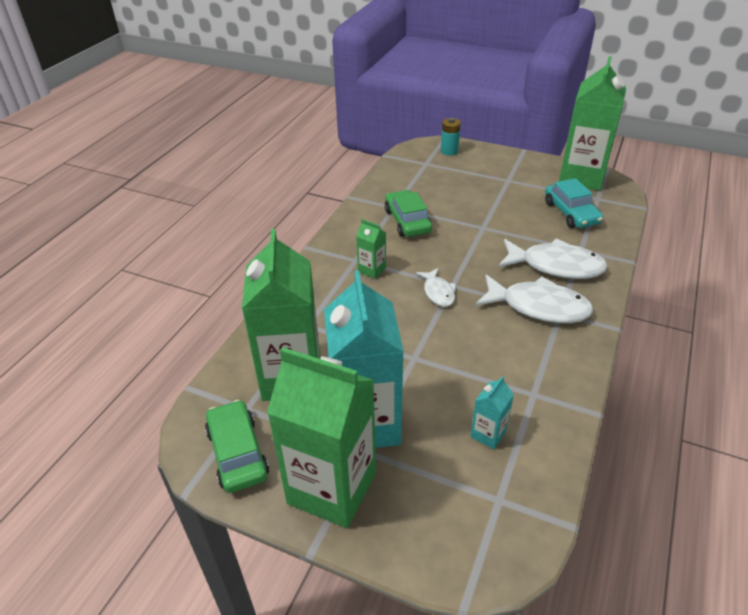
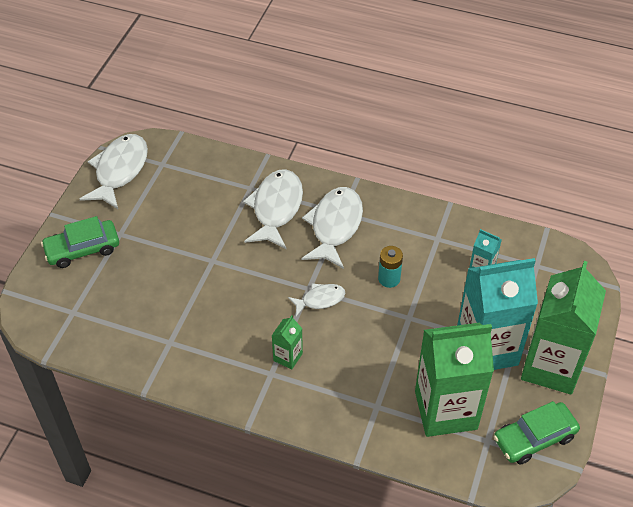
camera: 95 degrees left, 10 degrees up
(407, 221) = (199, 328): green car -> green car (82, 249)
(449, 151) = (45, 288): turquoise battery -> turquoise battery (389, 279)
(571, 213) = (188, 187): turquoise car -> none
(581, 177) = (119, 171): green carton -> white fish

